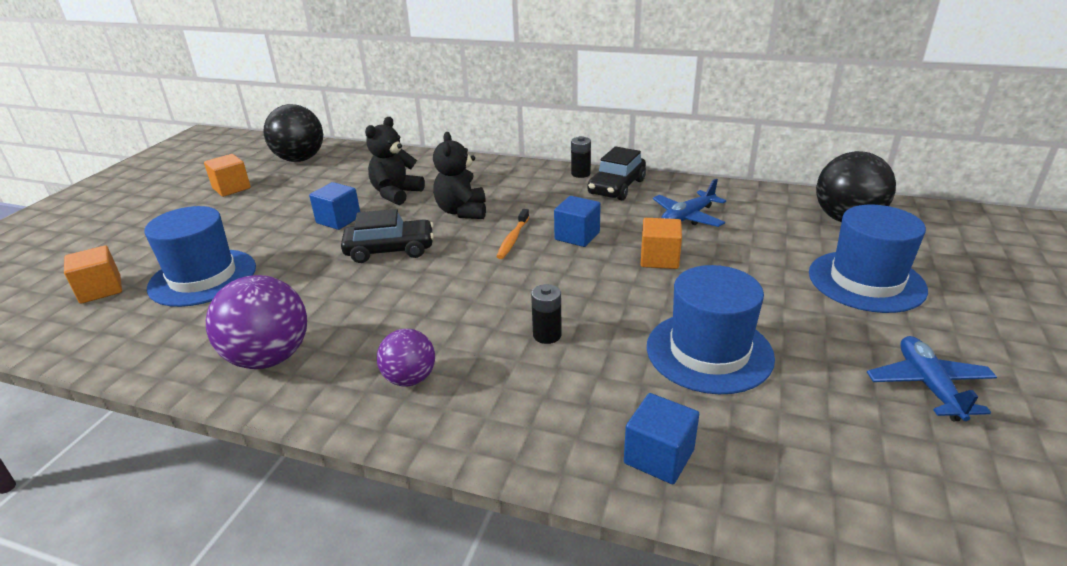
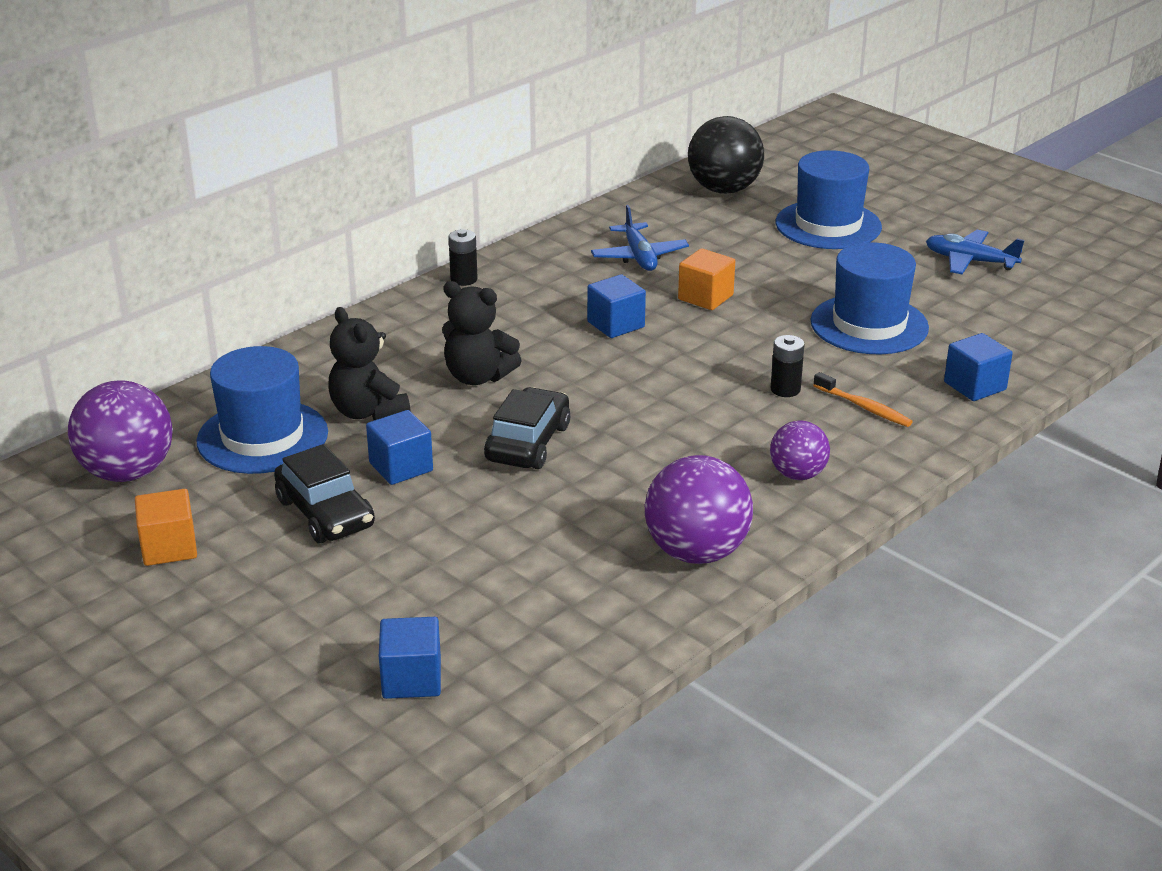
camera: 65 degrees left, 0 degrees up
(100, 290) = (411, 679): orange cube -> blue cube
(203, 277) = (461, 589): blue hat -> blue hat (262, 437)
(300, 159) = (127, 472): black ball -> purple ball
(513, 239) = (583, 362): orange toothbrush -> orange toothbrush (864, 407)
(616, 187) = (526, 270): black car -> black car (325, 513)

